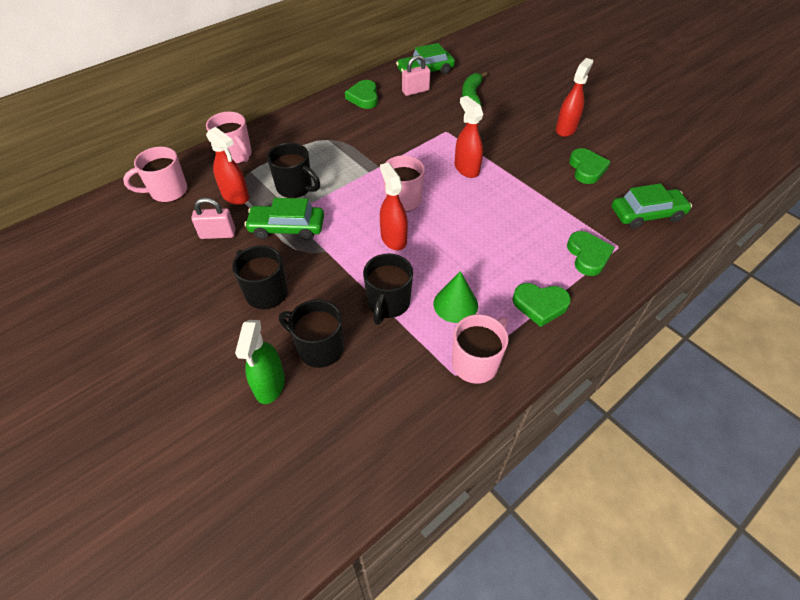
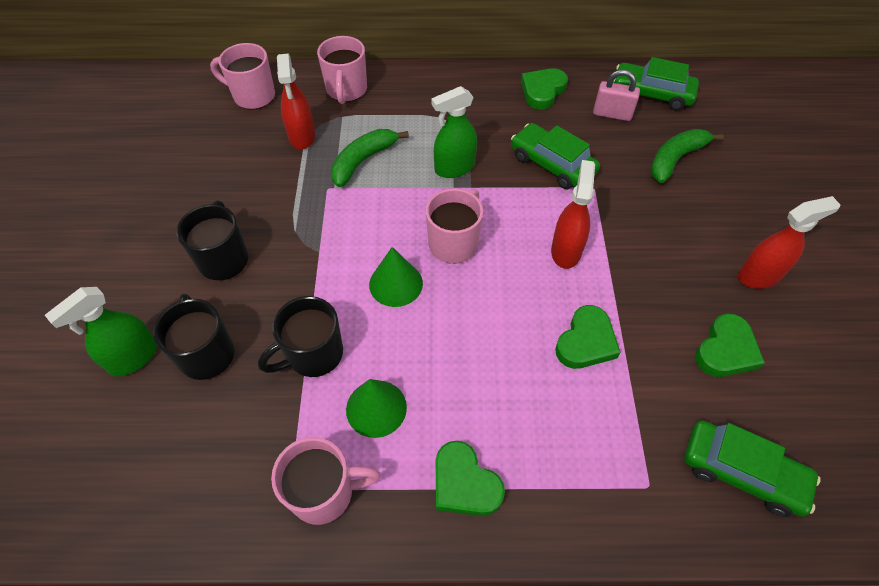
camera: 40 degrees right, 5 degrees up
(218, 234) = (247, 168): pink padlock -> none
(287, 228) = (311, 202): green car -> green car (552, 164)
(295, 188) = (363, 161): black mug -> green banana
(357, 162) = (454, 168): none -> green spray bottle
(393, 238) = (396, 284): red spray bottle -> green cone
(588, 256) = (593, 467): green heart -> green heart (586, 342)

